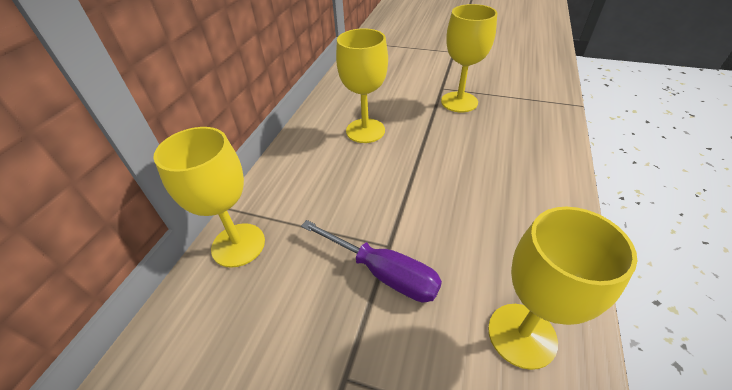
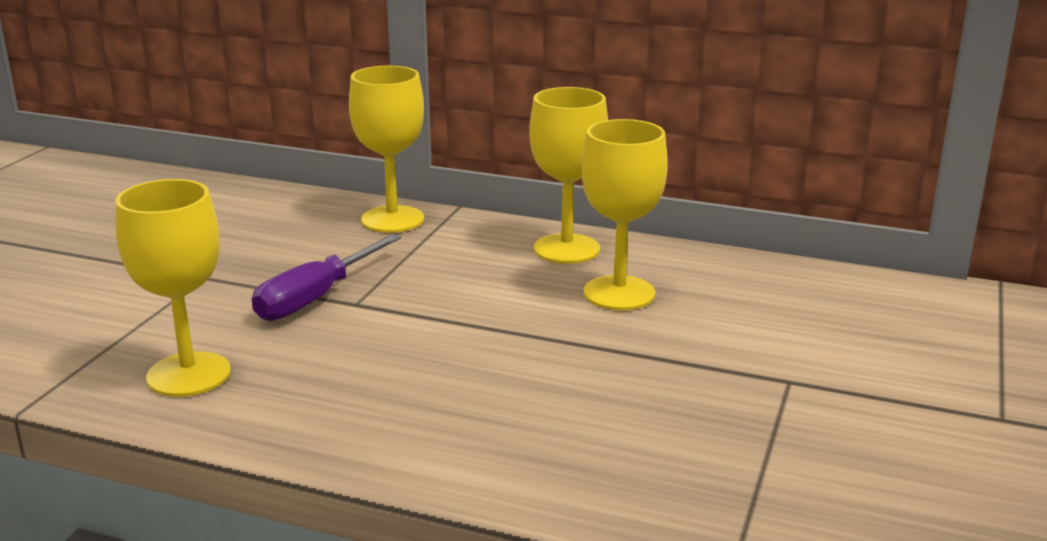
camera: 90 degrees right, 20 degrees down
(459, 102) = (727, 395): yellow goblet -> yellow goblet (566, 249)

